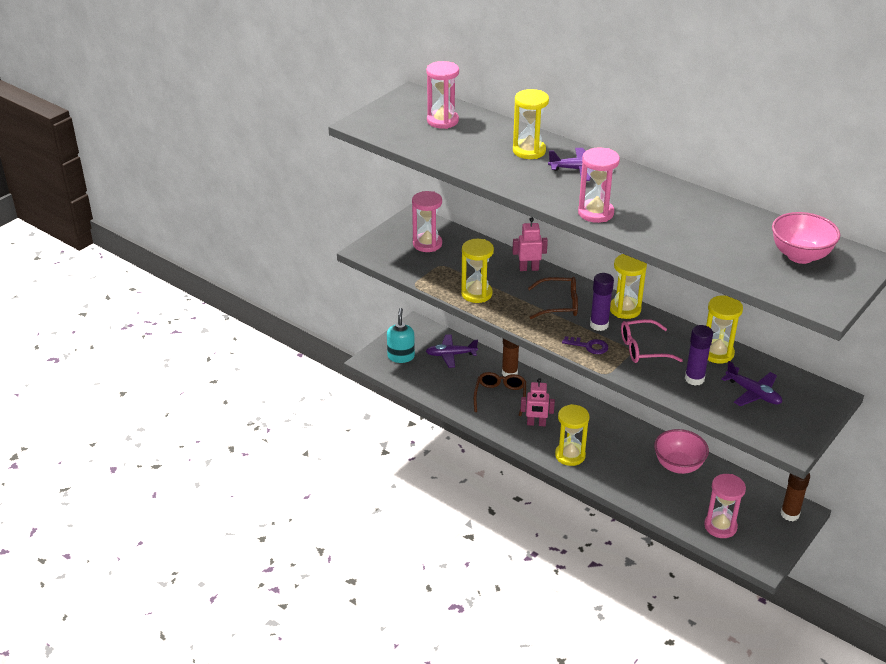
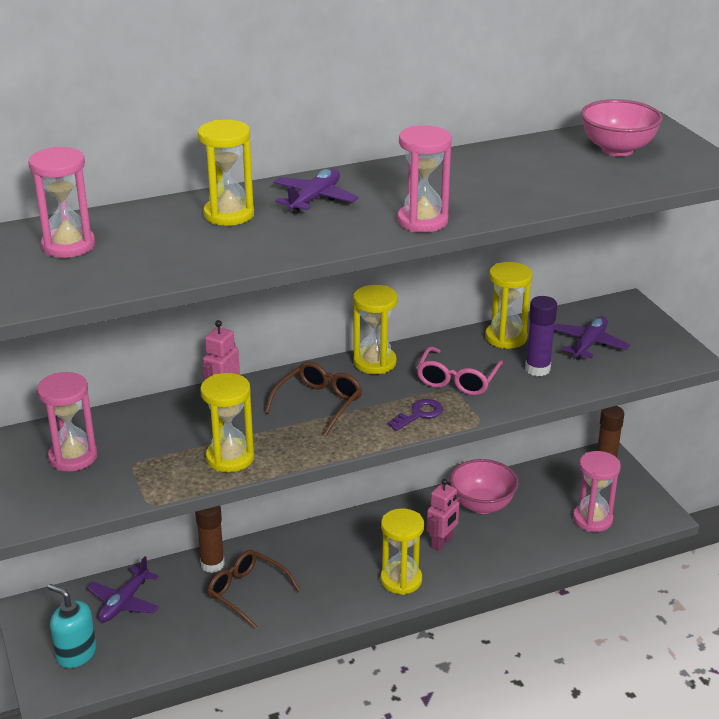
camera: 60 degrees left, 5 degrees down
(536, 424) = (323, 583): pink robot -> pink robot (442, 543)
(599, 325) = (386, 391): purple glue stick -> none
(753, 393) = (589, 344): purple plane -> purple plane turned 45 degrees counterclockwise

